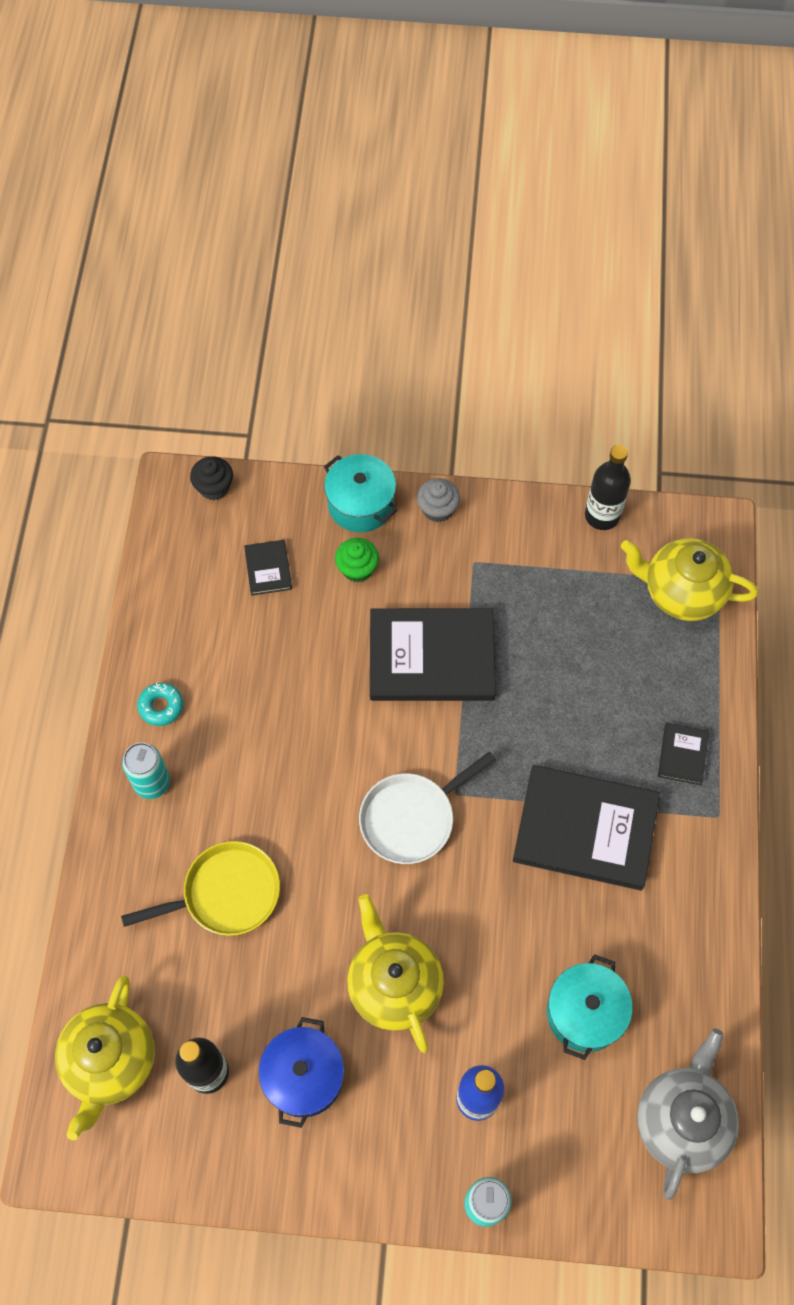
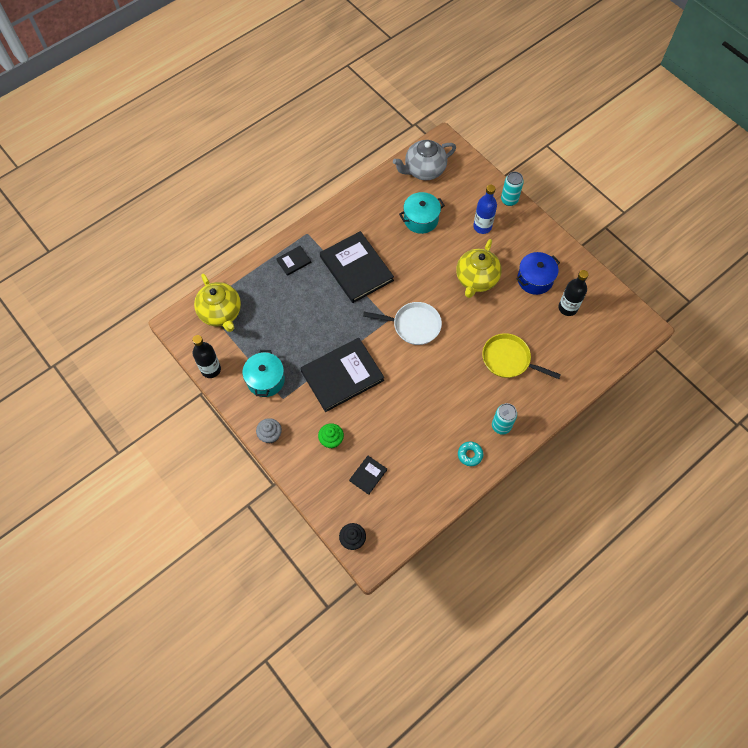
camera: 135 degrees left, 0 degrees up
(110, 1062) = (601, 340): yellow teapot -> none
(361, 504) = (299, 468): turquoise pot -> turquoise pot (265, 380)
(431, 657) = (342, 376): black book -> black book turned 75 degrees counterclockwise

